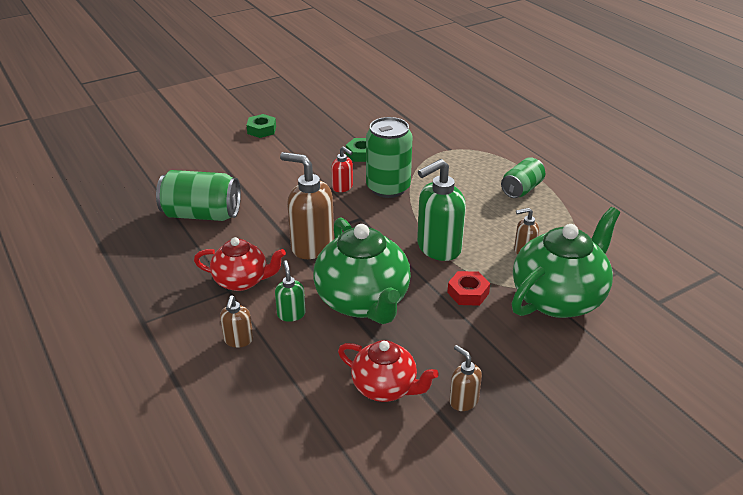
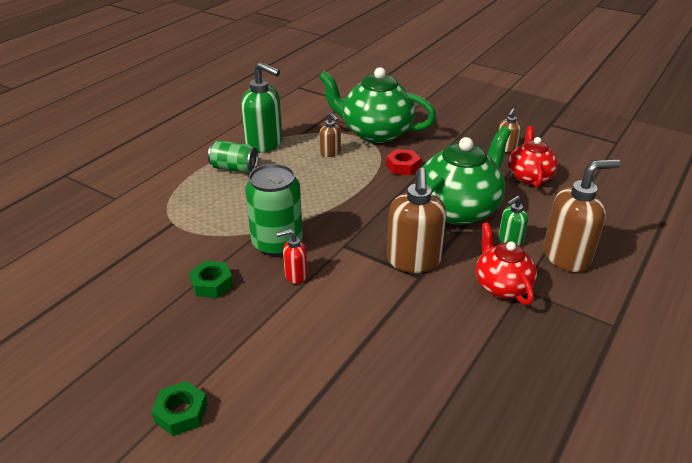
camera: 115 degrees left, 0 degrees up
(202, 214) = (429, 371): green can -> none
(238, 340) = (567, 256): brown soap dispenser -> brown soap dispenser, size x1.96
(343, 187) = (295, 275): red soap dispenser -> red soap dispenser turned 120 degrees counterclockwise
(438, 248) = (358, 191): green soap dispenser -> green soap dispenser (264, 144)

